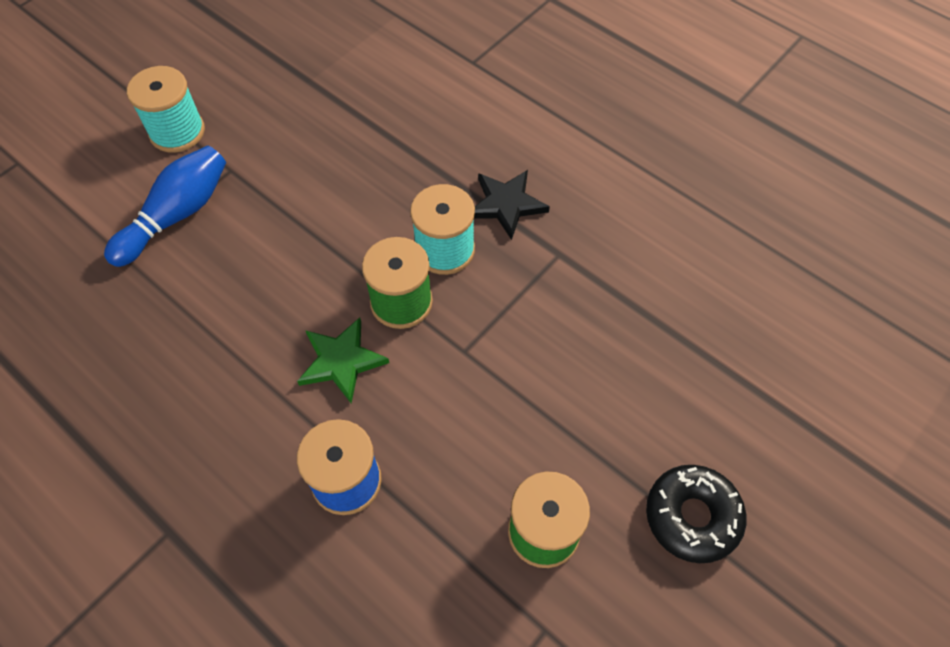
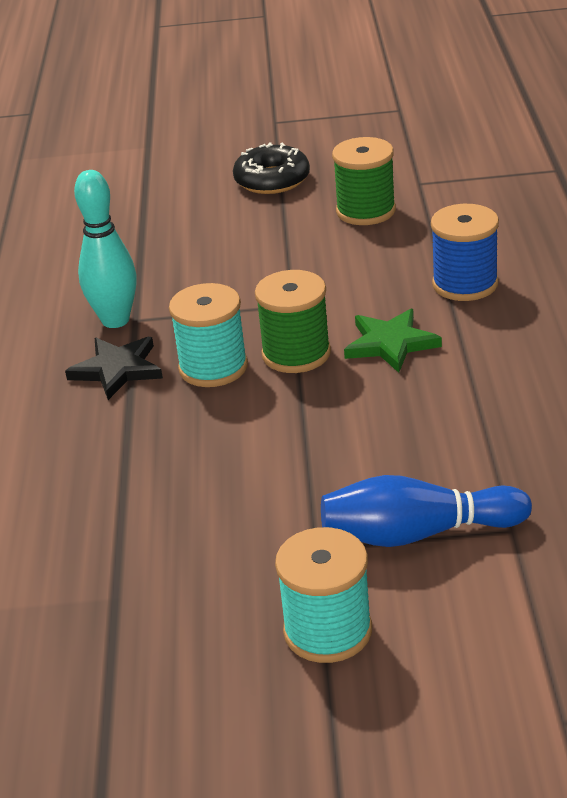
camera: 130 degrees left, 25 degrees down
(571, 243) = (115, 320): none -> turquoise bowling pin

